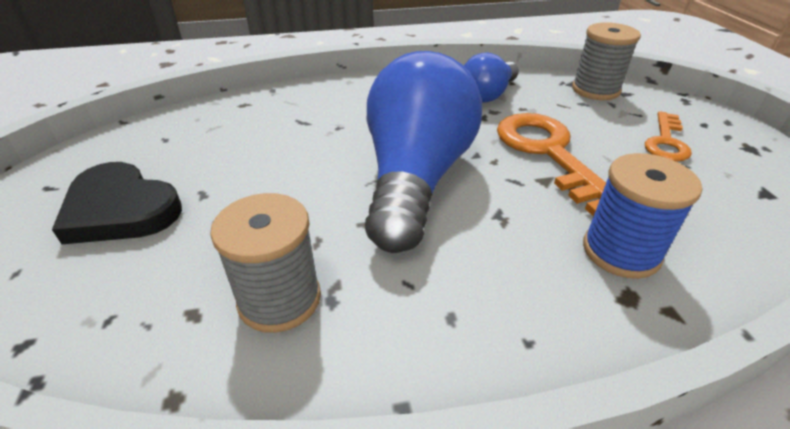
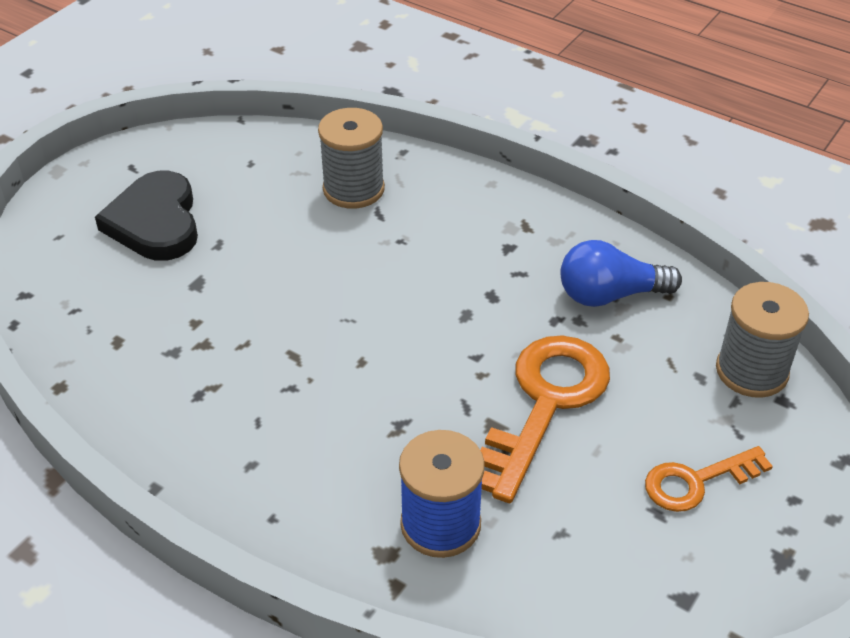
camera: 45 degrees right, 5 degrees up
(279, 299) = (171, 369): grey spool -> grey spool (353, 189)
(415, 178) = (386, 342): blue light bulb -> none

